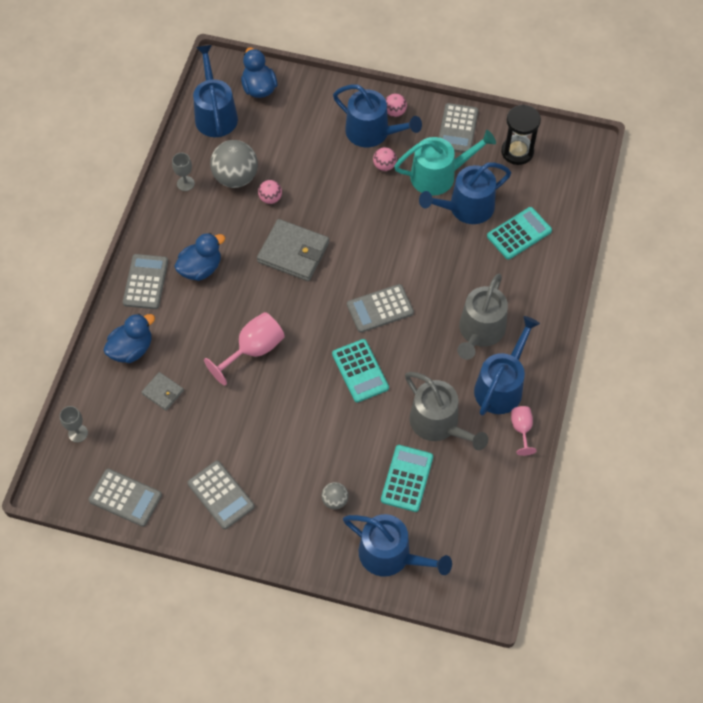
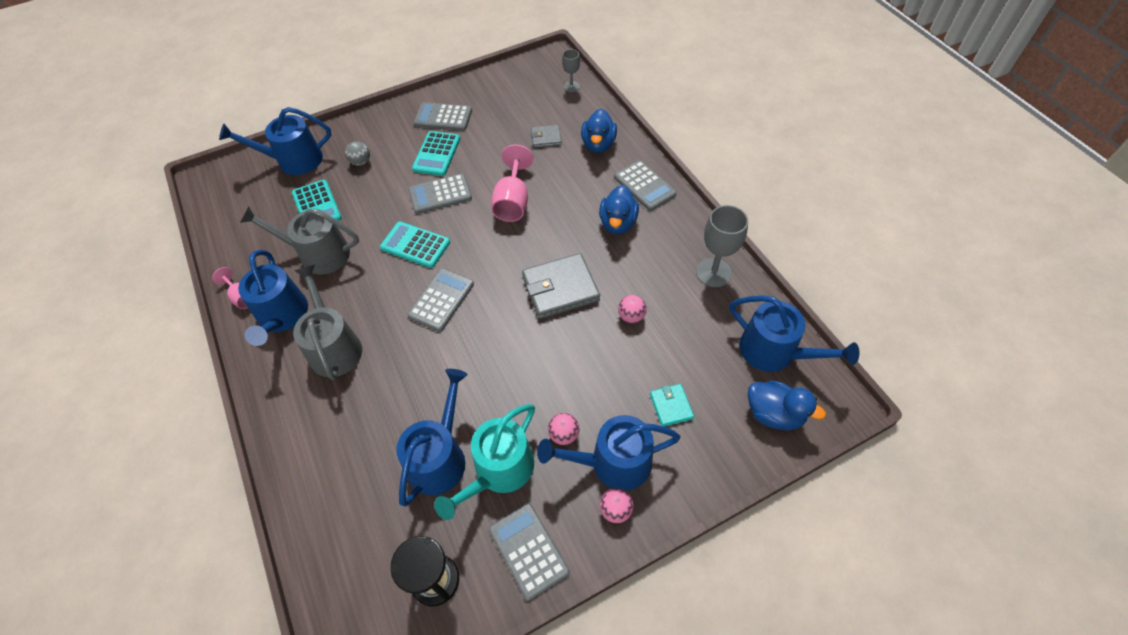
camera: 140 degrees right, 5 degrees down
(125, 498) = (502, 80): grey calculator -> grey calculator (440, 194)
(185, 183) = (713, 272): grey goblet -> grey goblet, size x1.75
(235, 177) = (681, 310): grey ball -> none
(308, 134) = (671, 406): none -> turquoise wallet
(519, 233) = (361, 473): turquoise calculator -> turquoise calculator (437, 154)

